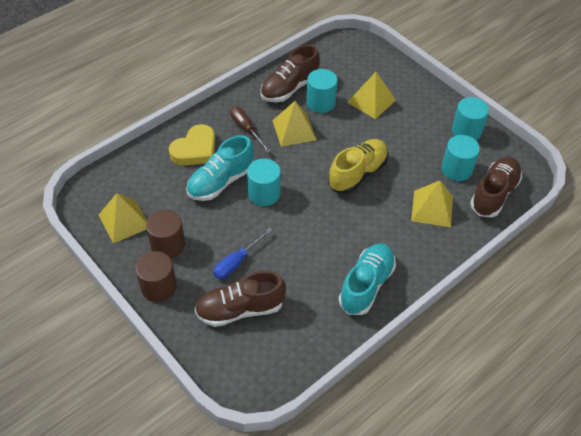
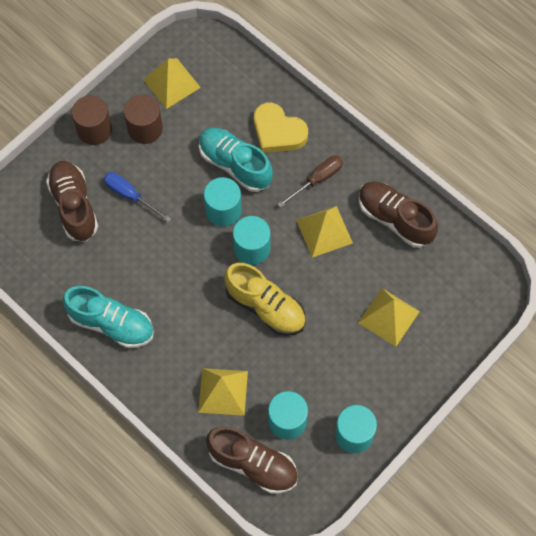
camera: 85 degrees right, 15 degrees up
(320, 102) = (375, 257): turquoise cylinder -> turquoise cylinder (252, 248)

